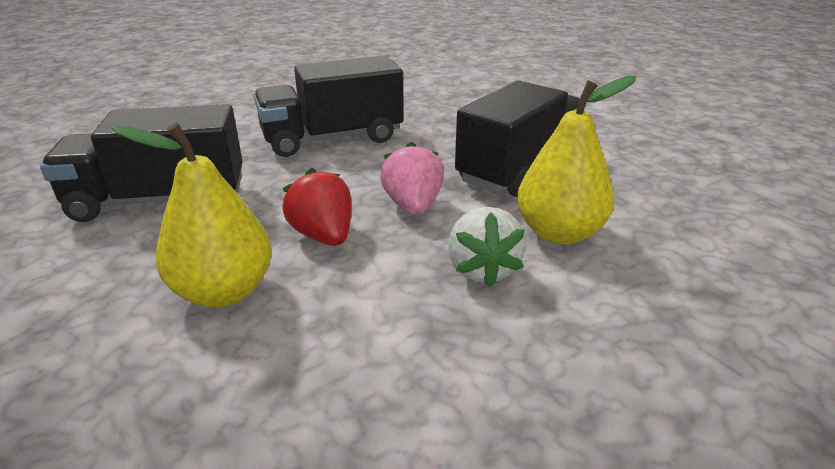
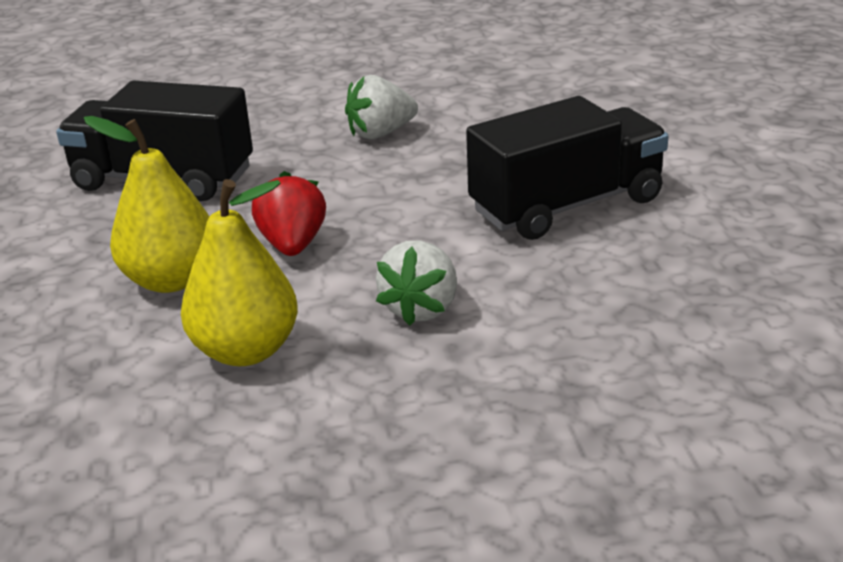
camera: 25 degrees right, 0 degrees up
(332, 138) = (380, 133): black truck -> white strawberry
(413, 206) = (406, 230): pink strawberry -> none
(559, 233) = (539, 288): yellow pear -> yellow pear (246, 350)

